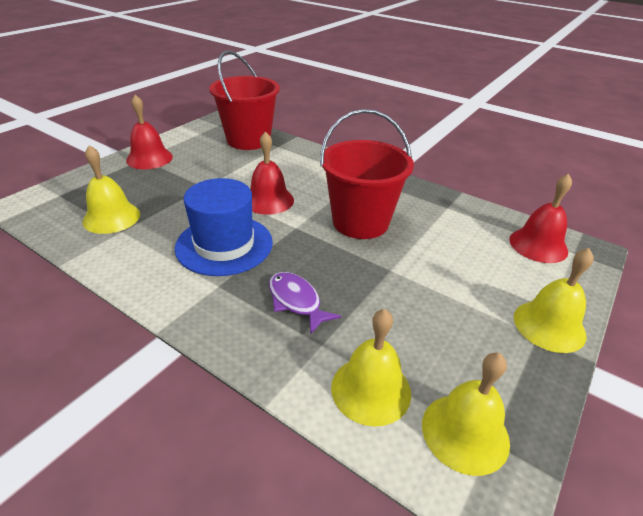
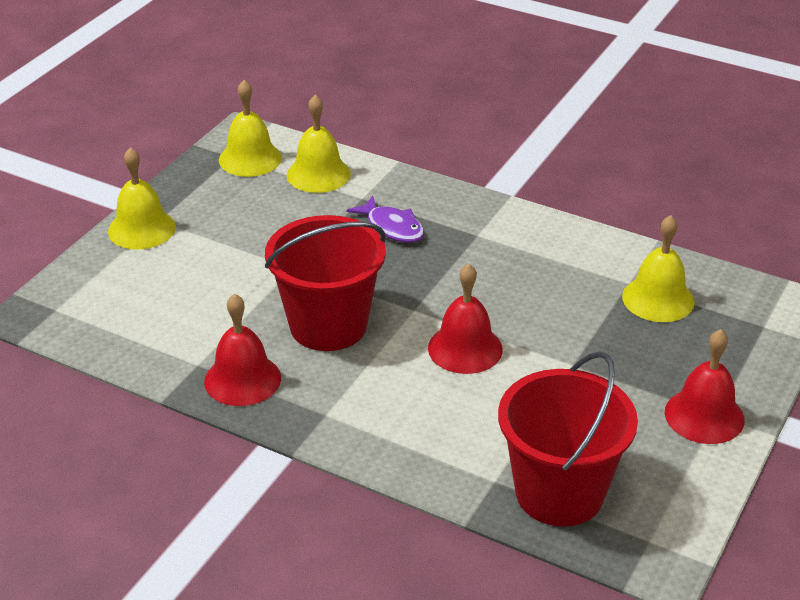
camera: 175 degrees right, 0 degrees up
(224, 245) = (494, 277): blue hat -> none
(538, 245) = (96, 315): red bell -> red bell (242, 379)

